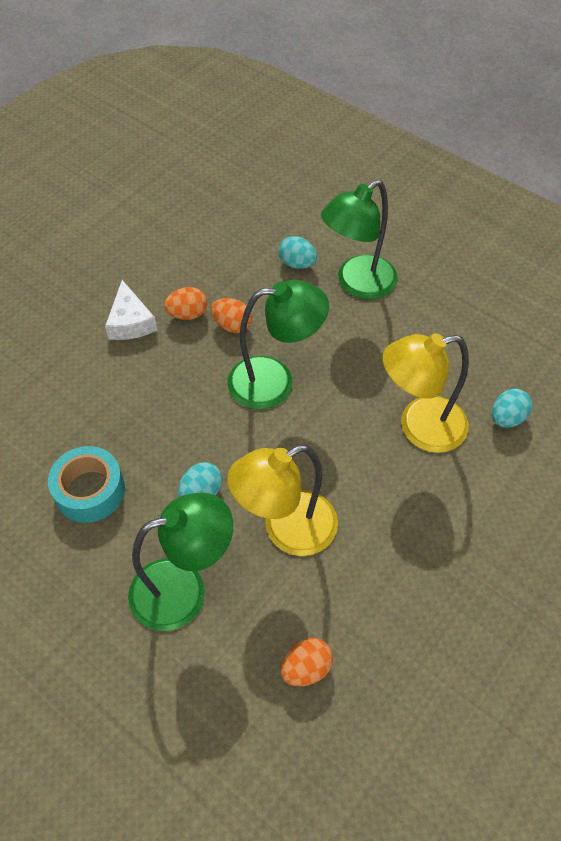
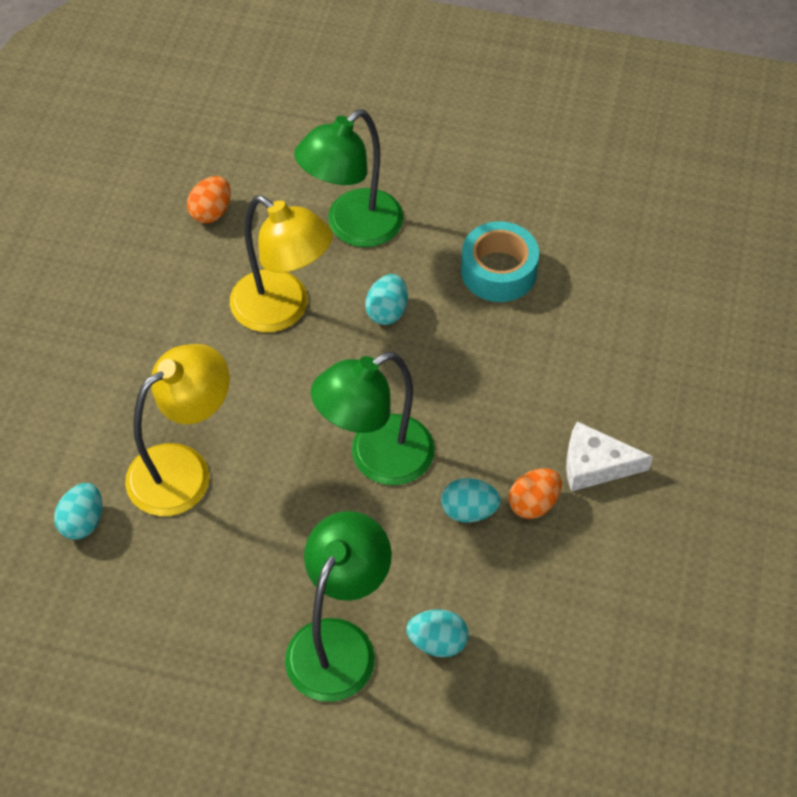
camera: 155 degrees right, 0 degrees up
(130, 321) = (595, 465): white cheese -> white cheese turned 45 degrees counterclockwise
(232, 325) = (469, 511): orange egg -> turquoise egg
(286, 530) = (282, 310): yellow lamp -> yellow lamp turned 90 degrees clockwise

